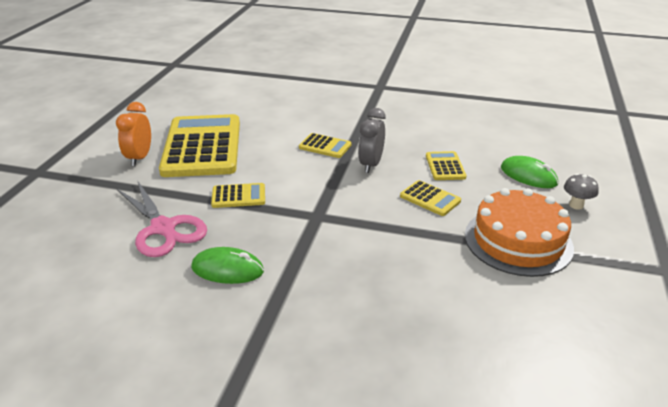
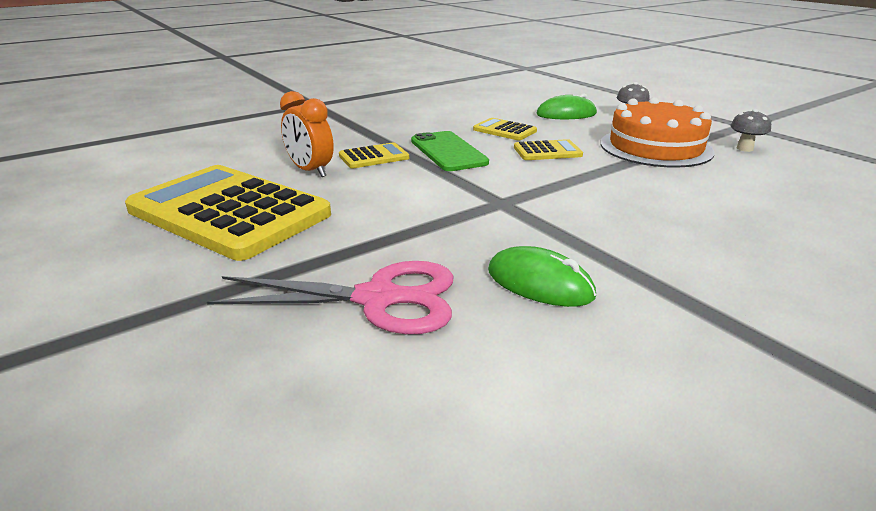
camera: 50 degrees left, 5 degrees down
(139, 158) = (156, 261): orange clock -> orange clock (310, 171)
(227, 269) = (540, 283): green mouse -> green mouse turned 75 degrees clockwise
(238, 196) = (389, 228): yellow calculator -> none
(371, 164) = (448, 152): grey clock -> green phone
(593, 287) = (744, 148): none -> grey mushroom

